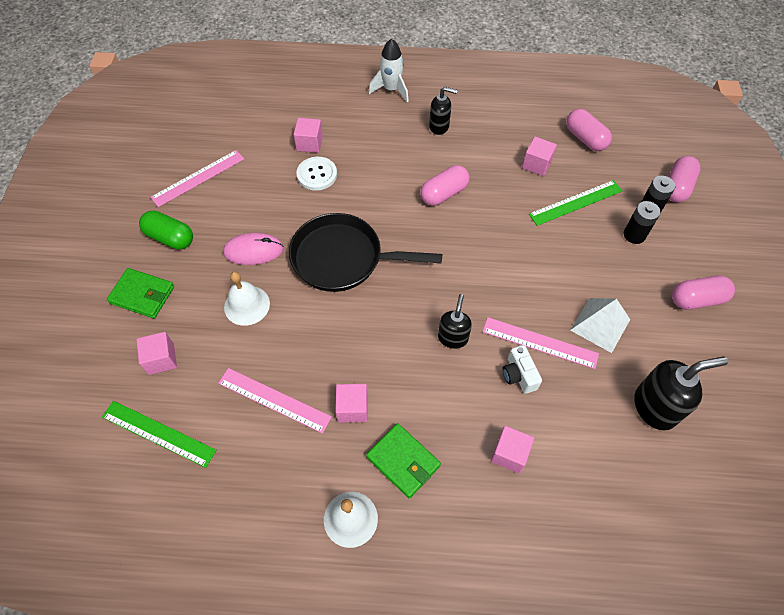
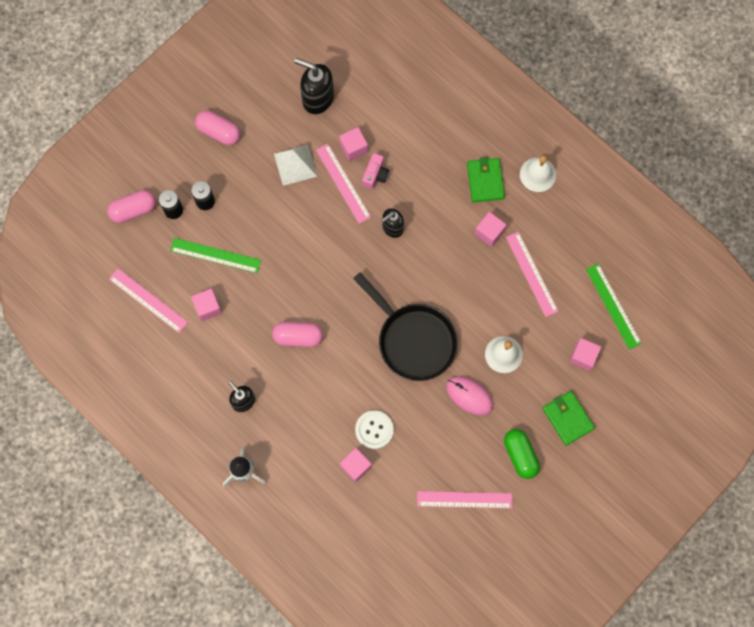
camera: 140 degrees left, 15 degrees up
(509, 454) = (423, 139): pink cube -> pink cube (353, 148)
(518, 375) = (375, 175): white camera -> pink camera
(585, 138) = (148, 300): pink capsule -> pink ruler

